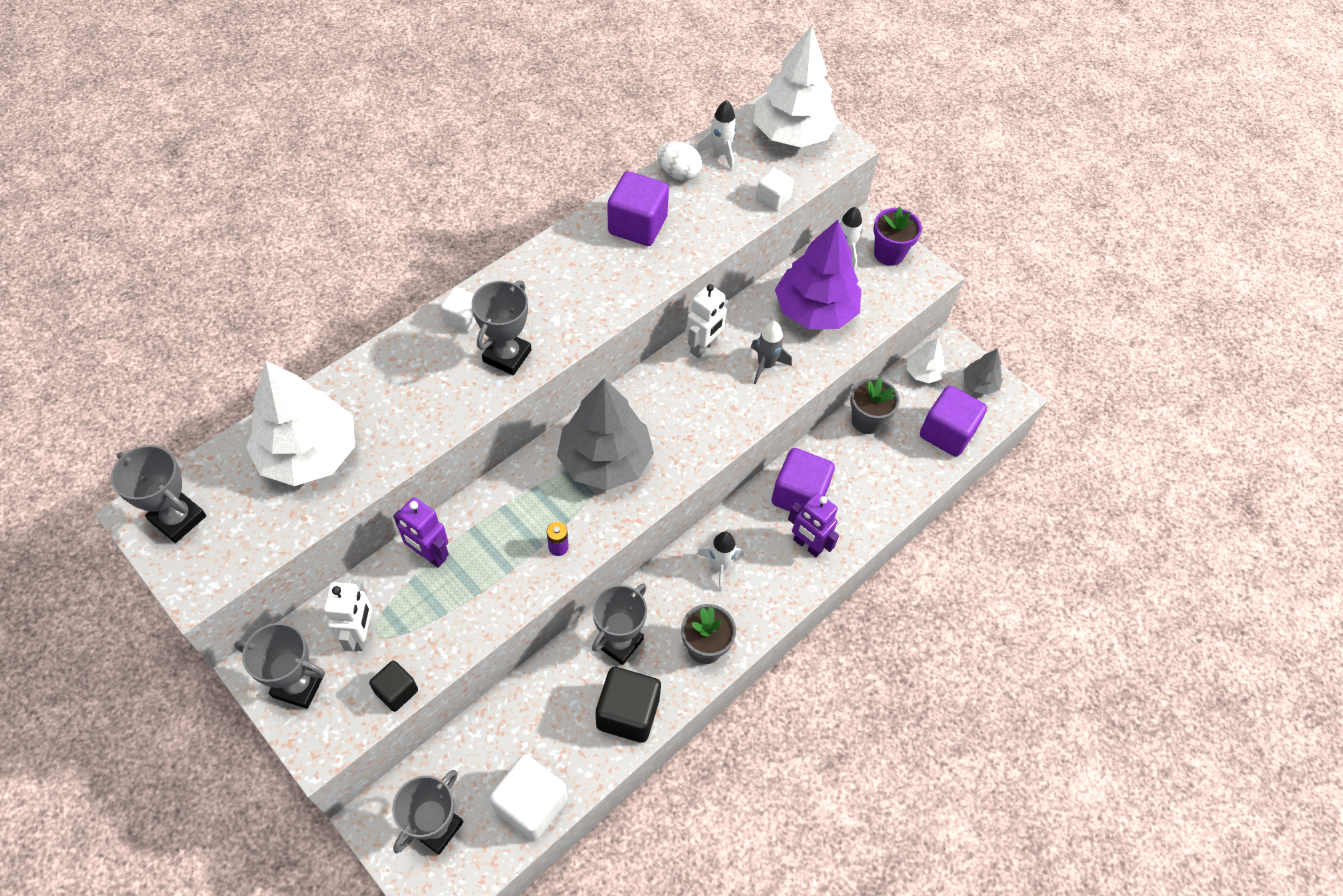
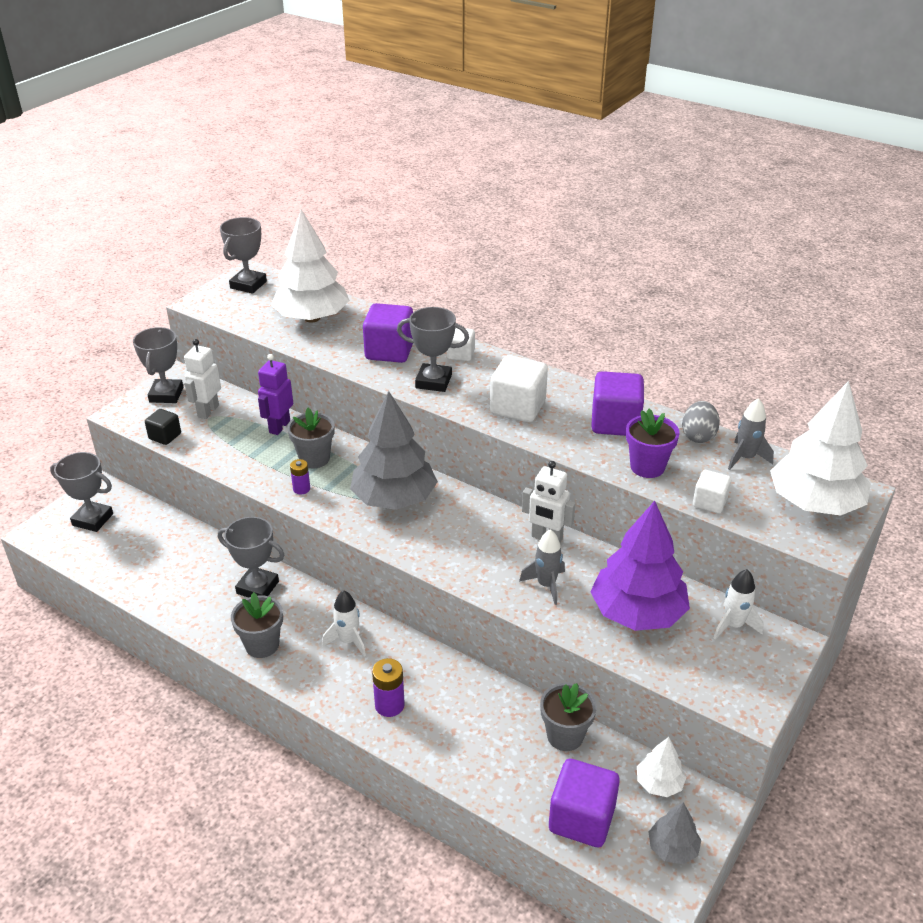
camera: 80 degrees right, 20 degrees down
(360, 634) = (208, 411): white robot -> white robot turned 120 degrees clockwise
(507, 526) = (314, 458): none -> grey flower pot
(531, 804) = (111, 564): white cube -> white cube (518, 408)
(628, 713) = (192, 605): black cube -> none
(678, 173) = (698, 436): white egg -> grey egg
(720, 154) = (745, 458): white rocket -> grey rocket
(799, 495) = (447, 689): purple cube -> purple cube (389, 351)
(807, 545) = (389, 705): purple robot -> purple battery
(889, 253) = (759, 666): purple flower pot -> purple flower pot (647, 467)

